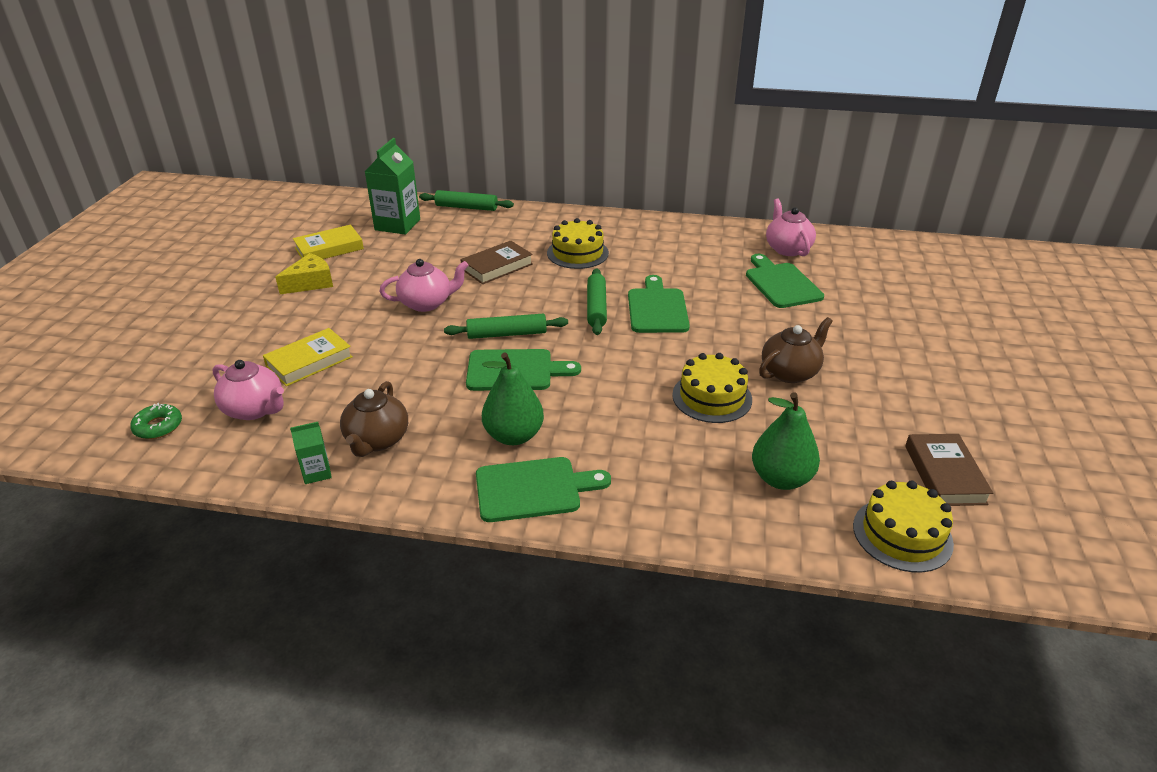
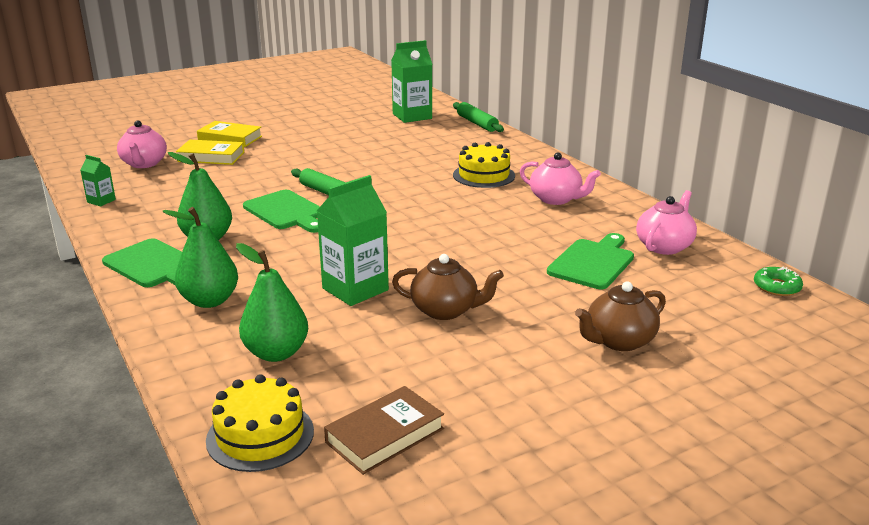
camera: 50 degrees right, 10 degrees down
(158, 426) = (100, 151): green donut -> green donut (777, 287)
(310, 283) = (298, 124): yellow cheese -> none
(329, 248) = (347, 113): yellow book -> yellow book (230, 138)
(377, 440) = (152, 203): brown teapot -> brown teapot (618, 341)
(427, 303) = (327, 159): pink teapot -> pink teapot (556, 199)
(497, 267) = (413, 160): brown book -> none
(596, 307) = (415, 207): green rolling pin -> none
(649, 480) = (210, 301): none -> green pear
(657, 308) = (453, 228): green cutting board -> none
(712, 397) = (355, 289): yellow cake -> green carton

